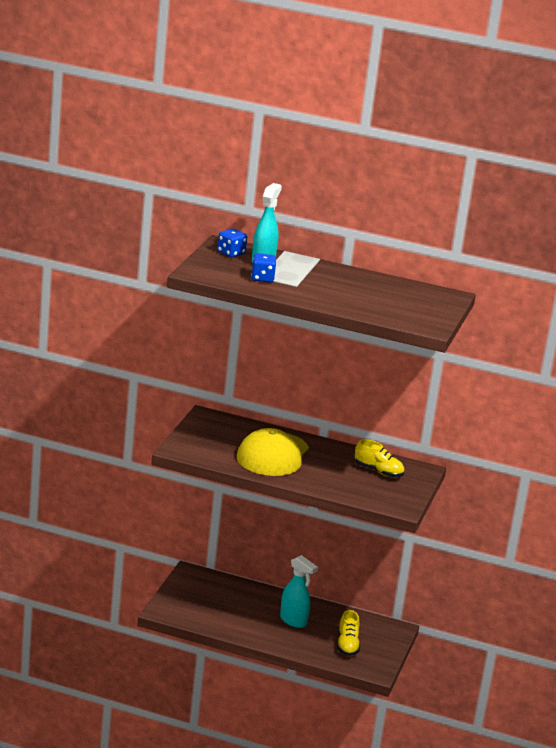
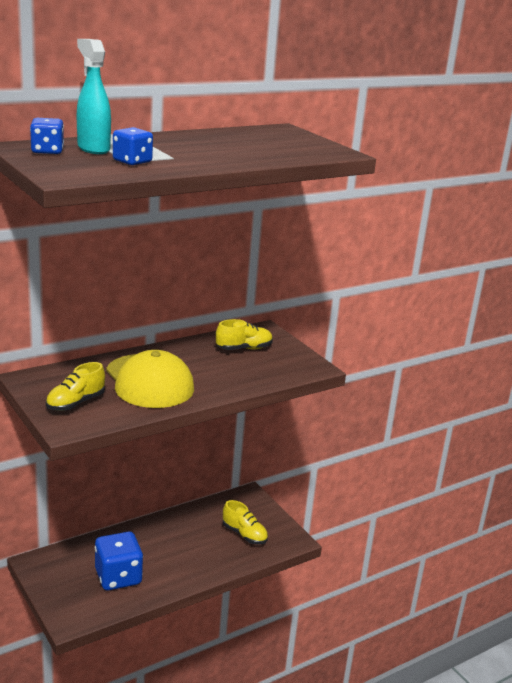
camera: 50 degrees left, 0 degrees up
(206, 441) = (75, 403): none -> yellow shoe
(225, 611) = (118, 577): none -> blue dice
(293, 621) = (179, 544): turquoise spray bottle -> none

